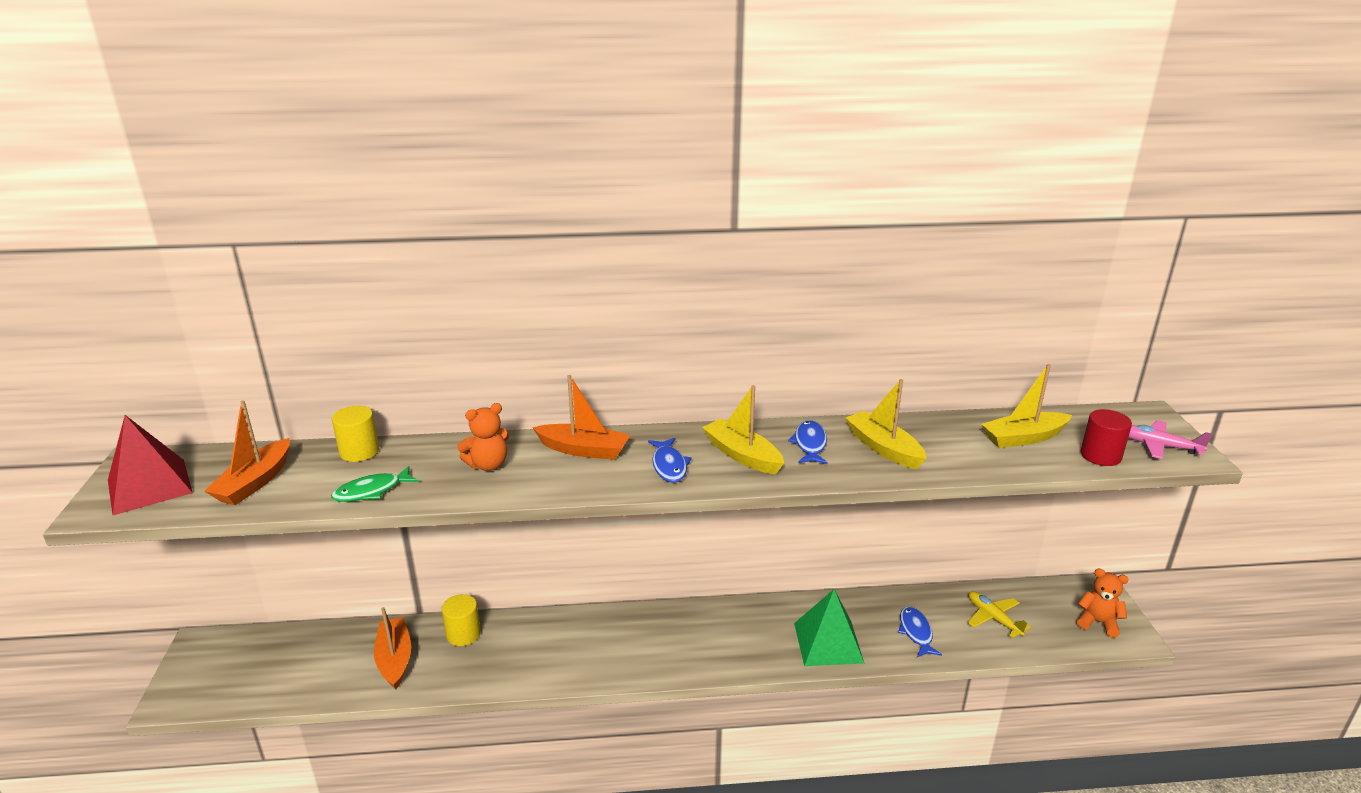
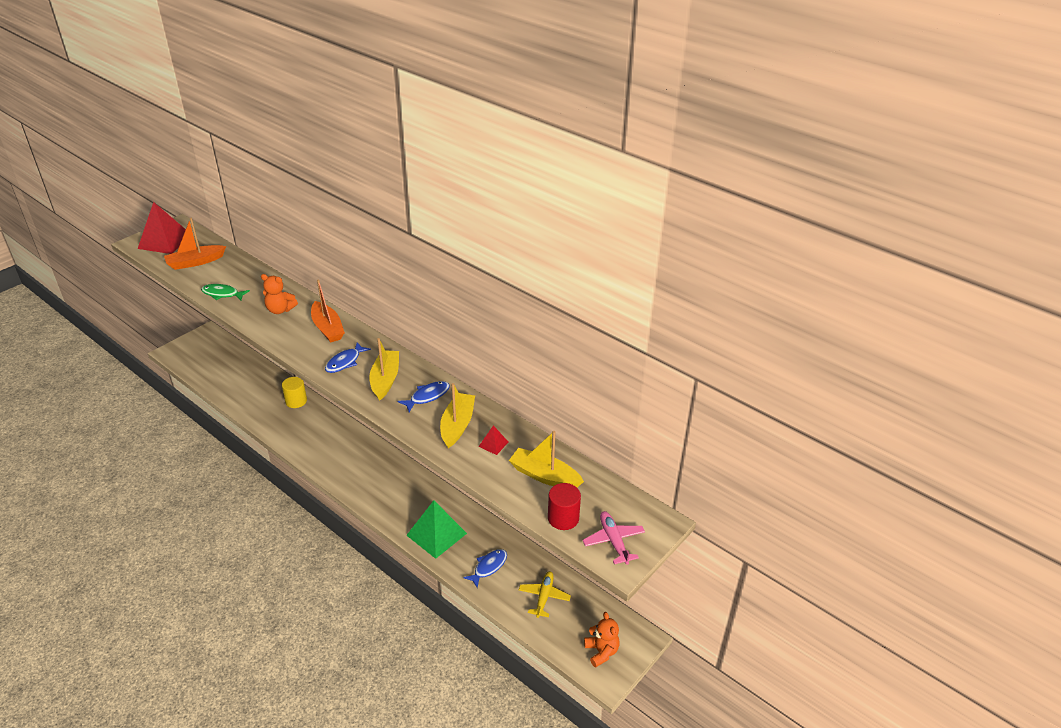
camera: 45 degrees right, 10 degrees up
(359, 452) = (249, 270): yellow cylinder -> none
(395, 659) = (257, 393): orange boat -> none
(940, 442) = (493, 444): none -> red pyramid

